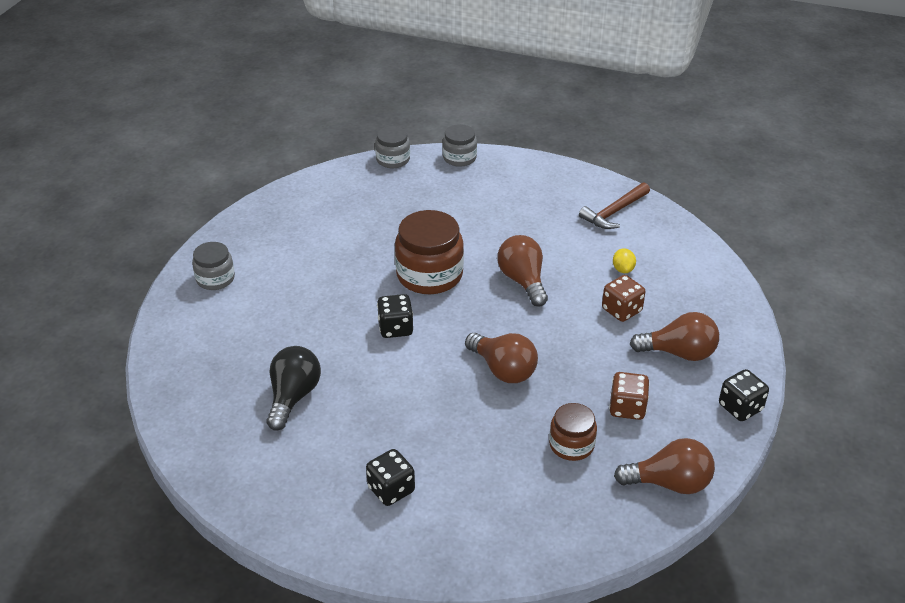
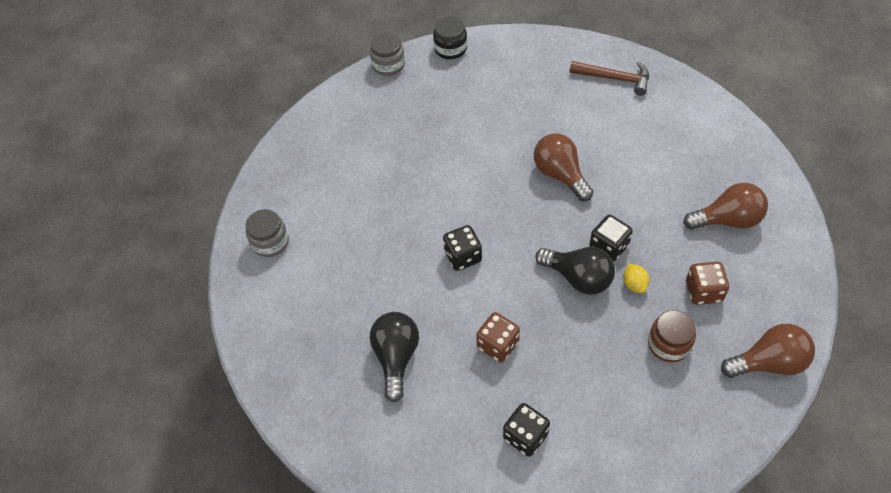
camera: 10 degrees left, 15 degrees up
(429, 275) = (472, 188): brown jar -> none
(459, 158) = (450, 49): grey jar -> black jar
(503, 370) = (578, 278): brown light bulb -> black light bulb
(614, 212) = (615, 78): brown hammer -> brown hammer turned 105 degrees counterclockwise
(621, 310) = (660, 186): brown dice -> brown dice (498, 345)
(623, 269) = (645, 140): yellow lemon -> yellow lemon (634, 284)
(740, 407) = (800, 265): black dice -> black dice (608, 247)

